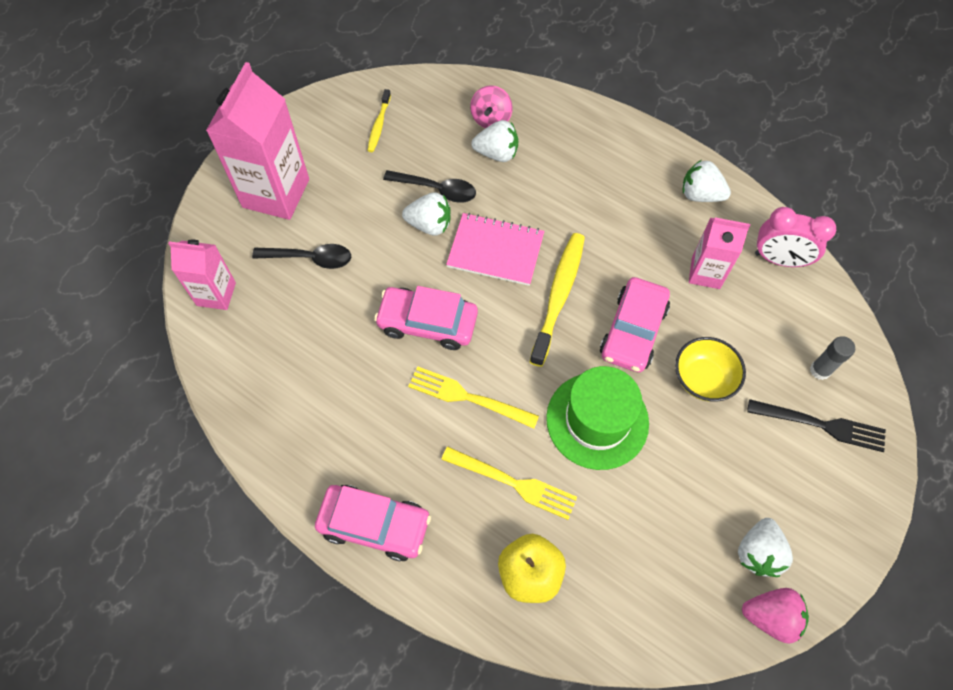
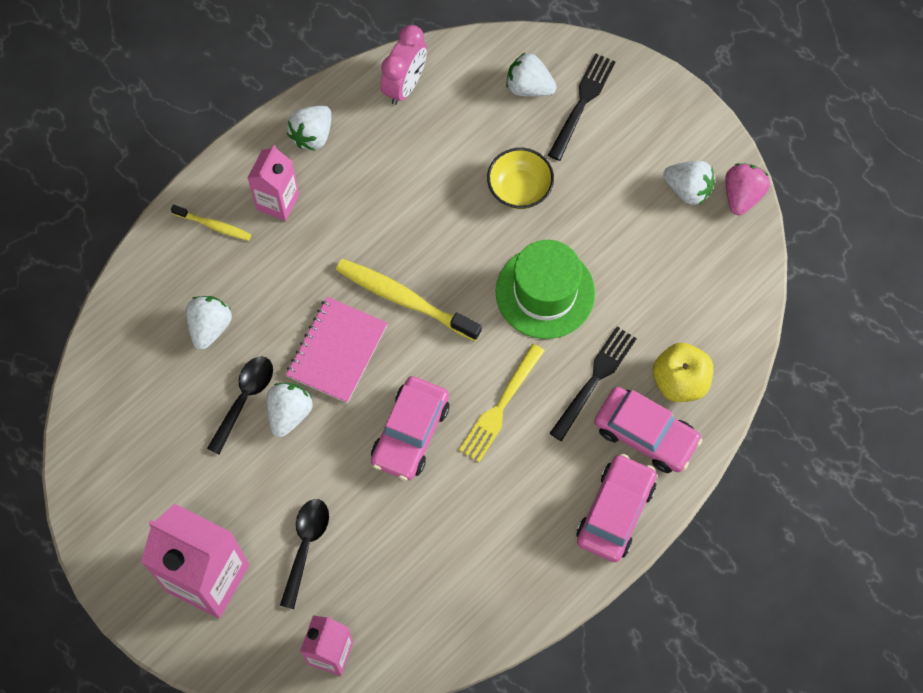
camera: 80 degrees left, 5 degrees up
(379, 125) = (137, 450): yellow toothbrush -> yellow toothbrush (213, 225)
(491, 119) = (159, 324): pink spinning top -> none
(513, 483) = (594, 380): yellow fork -> black fork
(633, 331) = (457, 238): pink car -> pink car (646, 434)
(705, 273) = (406, 155): pink carton -> pink carton (278, 202)
(820, 370) = (529, 87): grey glue stick -> white strawberry

